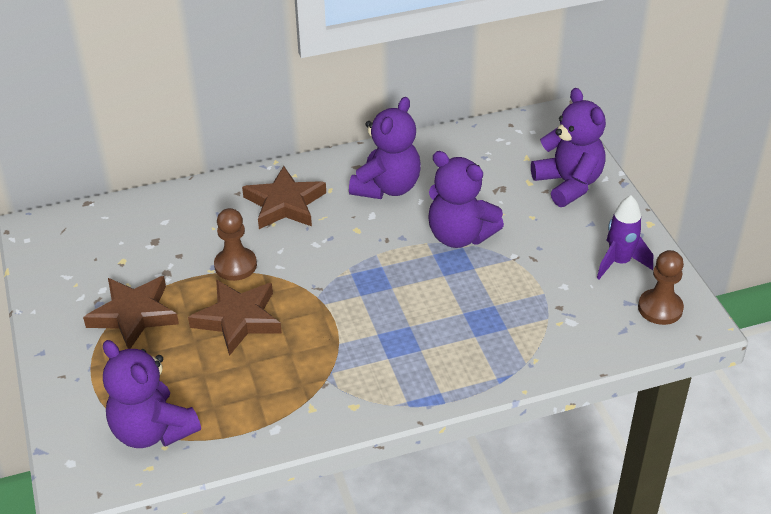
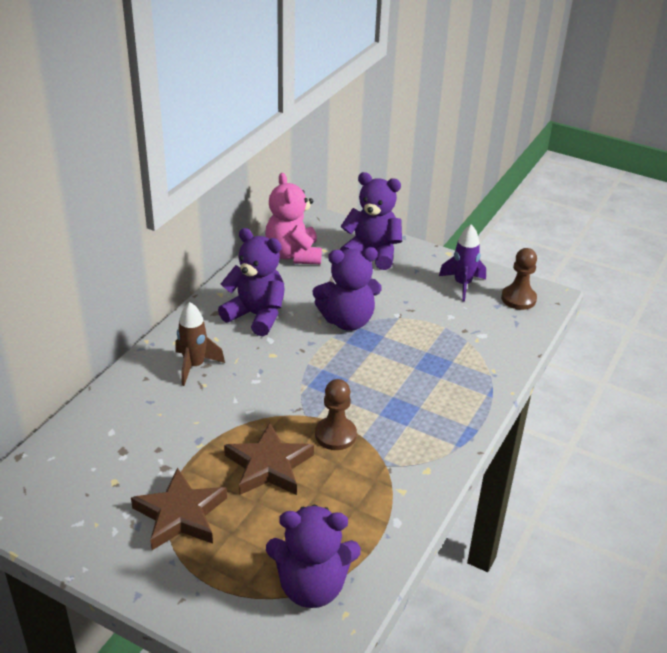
camera: 45 degrees left, 5 degrees down
(235, 265) = (215, 430): brown pawn -> brown pawn (335, 435)
(284, 204) = (194, 366): brown star -> brown rocket
(387, 187) = (256, 315): purple teddy bear -> purple teddy bear turned 45 degrees counterclockwise
(491, 148) = (293, 255): none -> pink teddy bear

